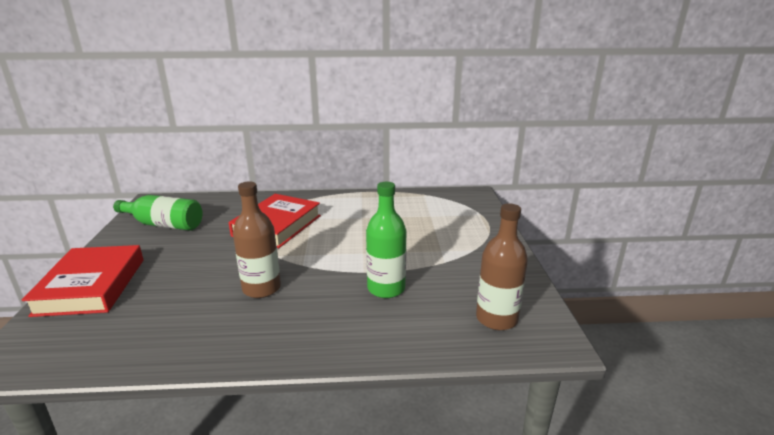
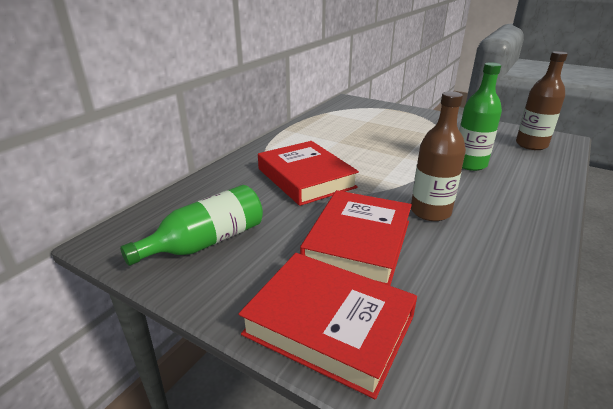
camera: 55 degrees left, 5 degrees up
(192, 270) = (358, 242): none -> red book

